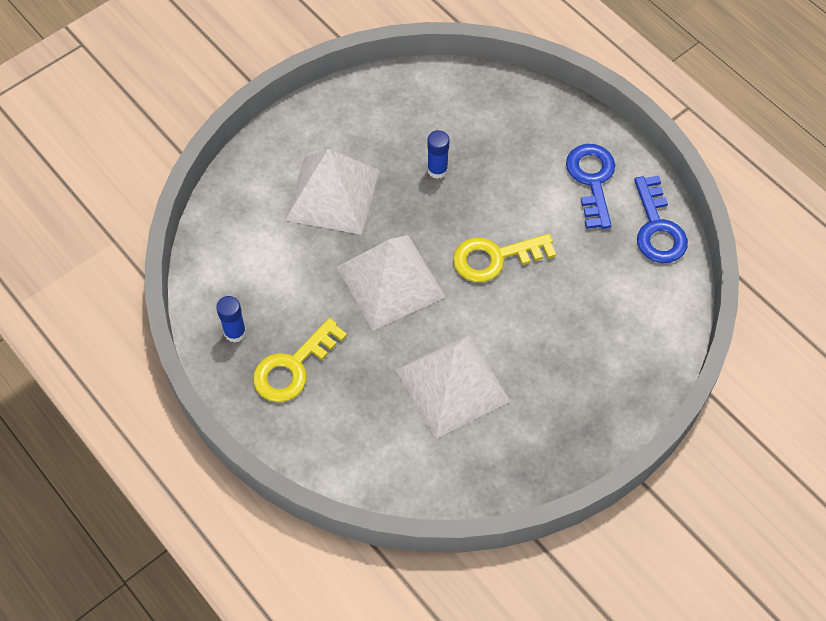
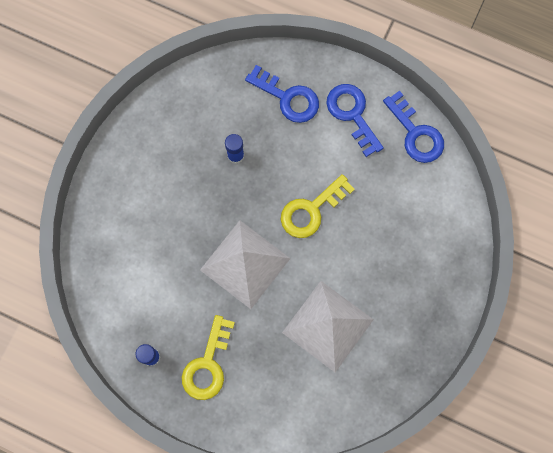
camera: 25 degrees left, 15 degrees up
(332, 195) = (167, 211): white pyramid -> none
(526, 136) = (288, 98): none -> blue key

